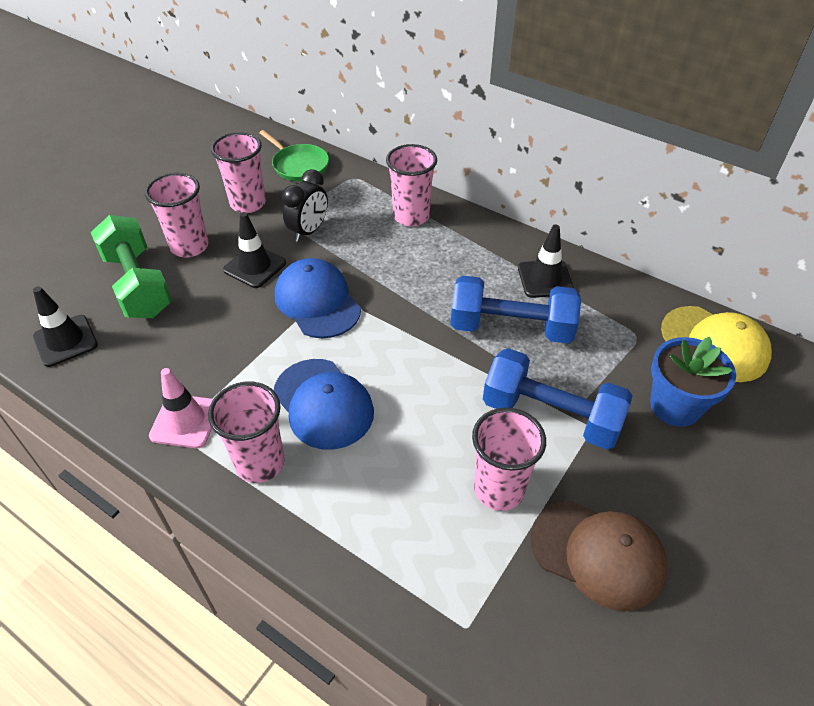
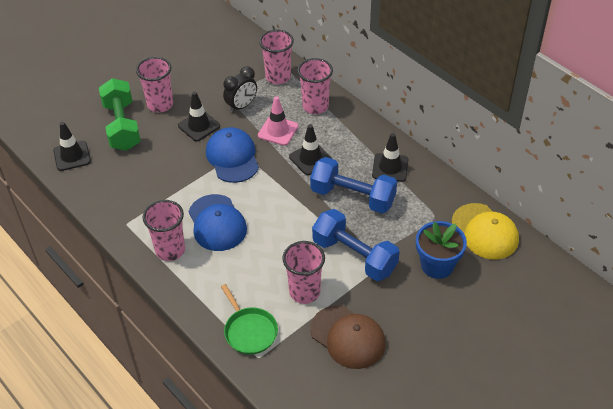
camera: 15 degrees right, 0 degrees up
(185, 421) = (133, 218): pink traffic cone -> pink traffic cone (278, 131)
(248, 203) = (206, 78): pink cup -> pink cup (278, 77)
(299, 165) = (249, 54): green pan -> green pan (249, 331)
(430, 285) = (310, 159): none -> black traffic cone

